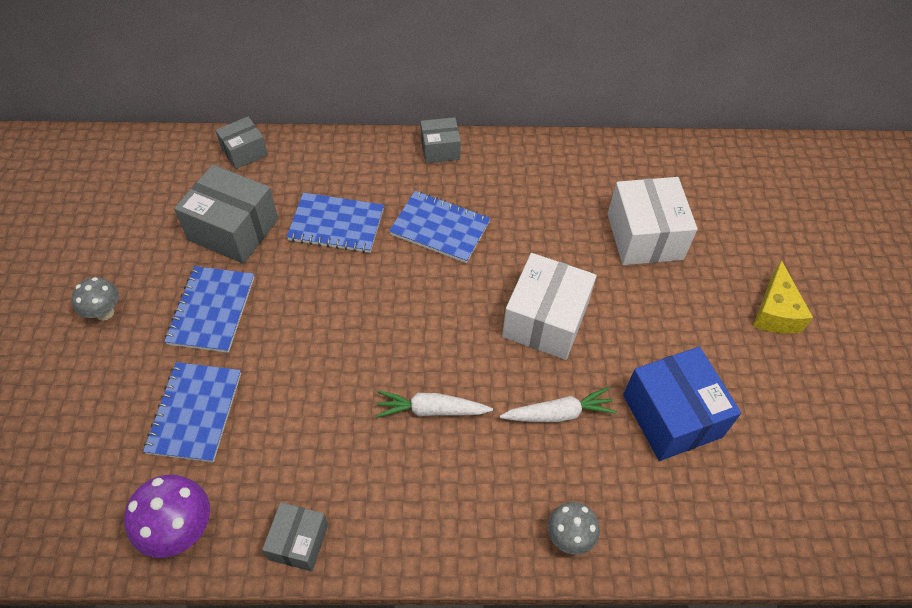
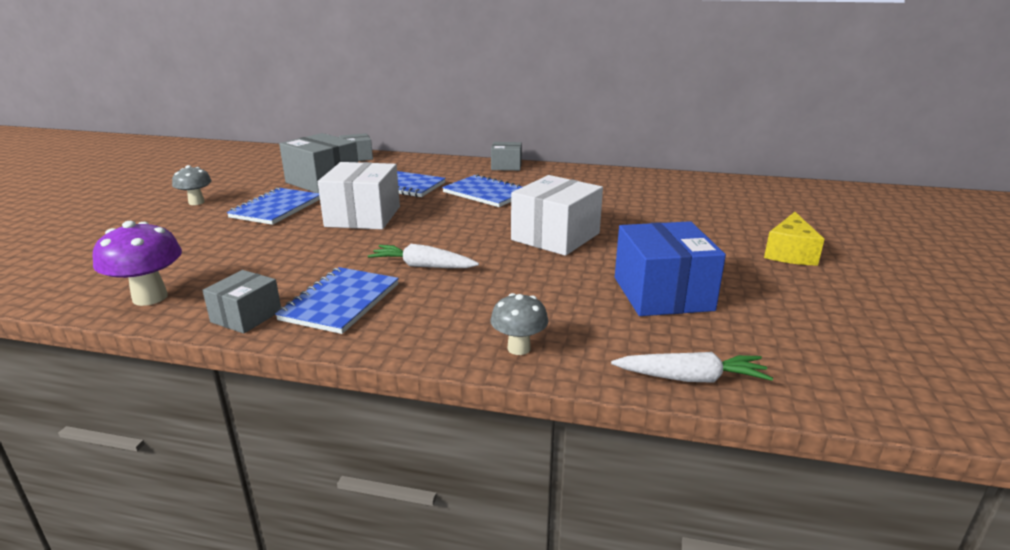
camera: 15 degrees right, 30 degrees down
(195, 412) = (220, 246): blue notebook -> blue notebook (340, 302)
(558, 413) = (544, 280): white carrot -> white carrot (691, 378)
(644, 236) = (666, 210): white box -> white box (363, 216)

